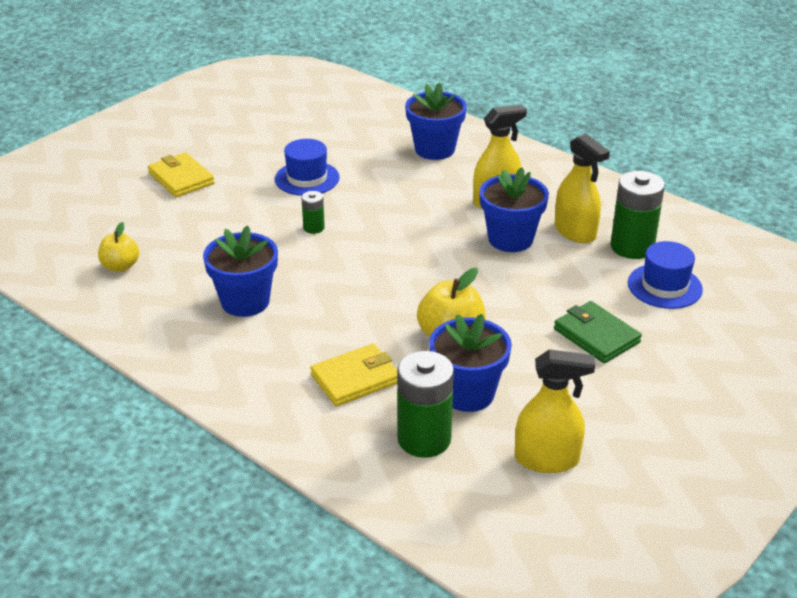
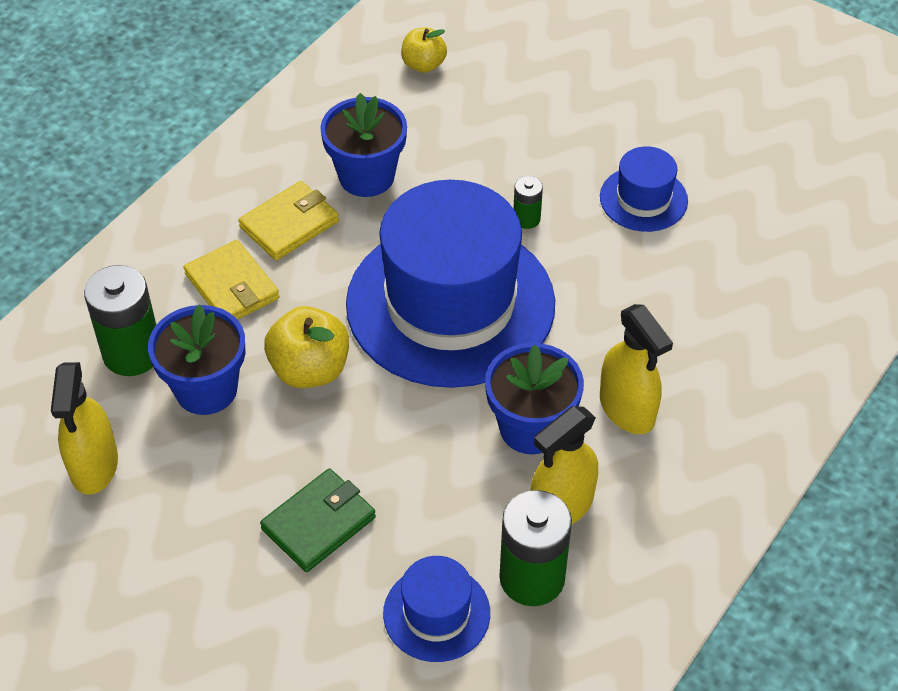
camera: 85 degrees right, 15 degrees up
(181, 178) = (617, 81): yellow wallet -> yellow wallet (289, 224)
(393, 266) = (450, 304): none -> blue hat
(434, 149) = (757, 331): blue flower pot -> none

